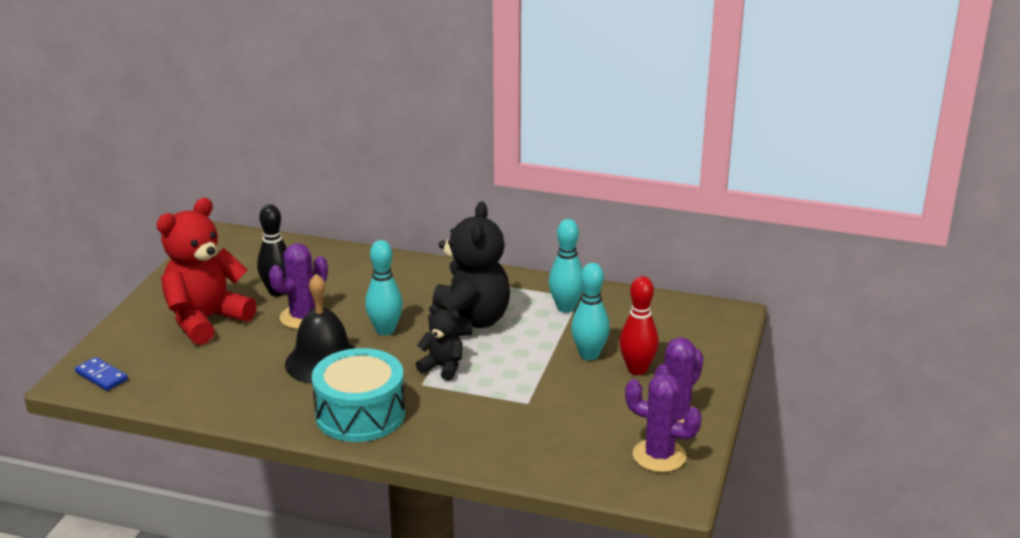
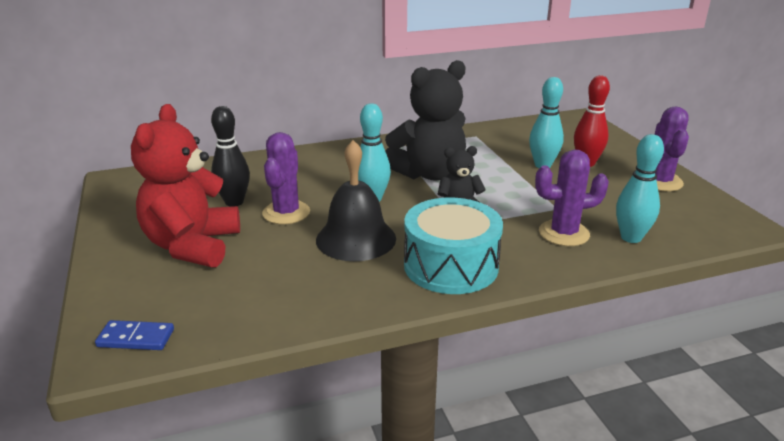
camera: 35 degrees left, 0 degrees up
(468, 323) = (428, 173): black teddy bear -> black teddy bear turned 90 degrees clockwise
(566, 308) = (478, 144): turquoise bowling pin -> turquoise bowling pin (631, 237)
(659, 456) = (695, 207): purple cactus -> purple cactus (564, 233)

